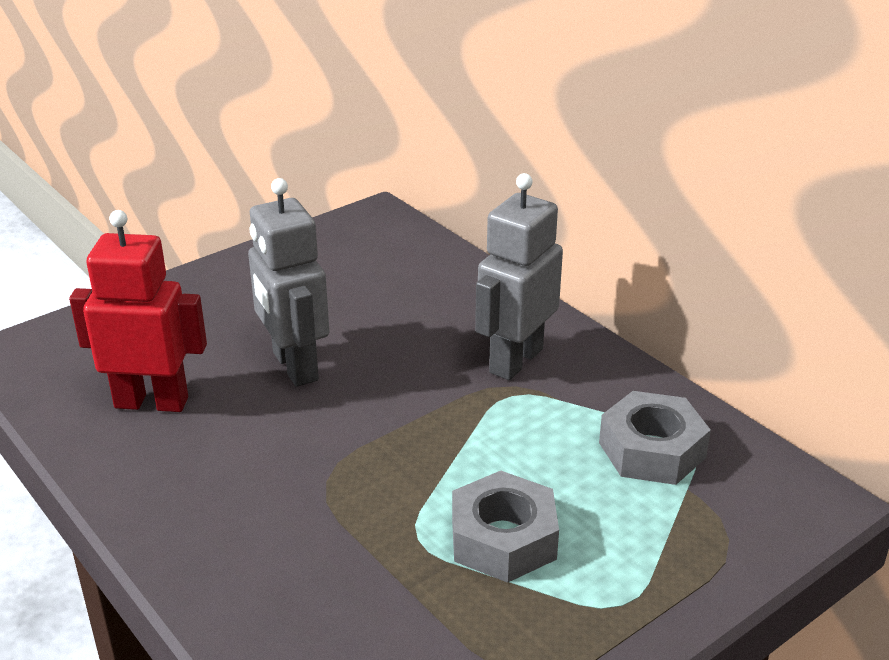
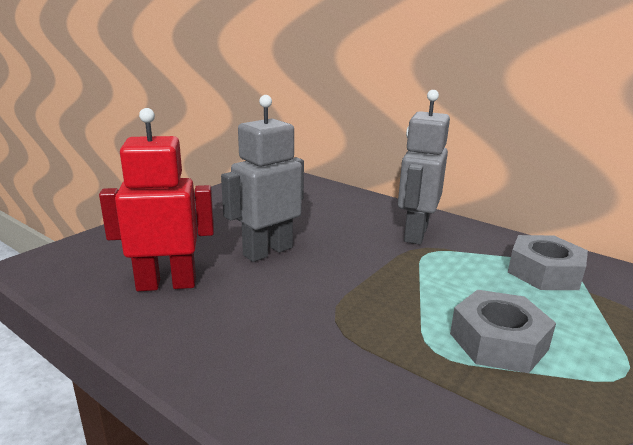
camera: 15 degrees left, 10 degrees down
(294, 366) = (267, 251): grey robot -> grey robot turned 90 degrees clockwise

